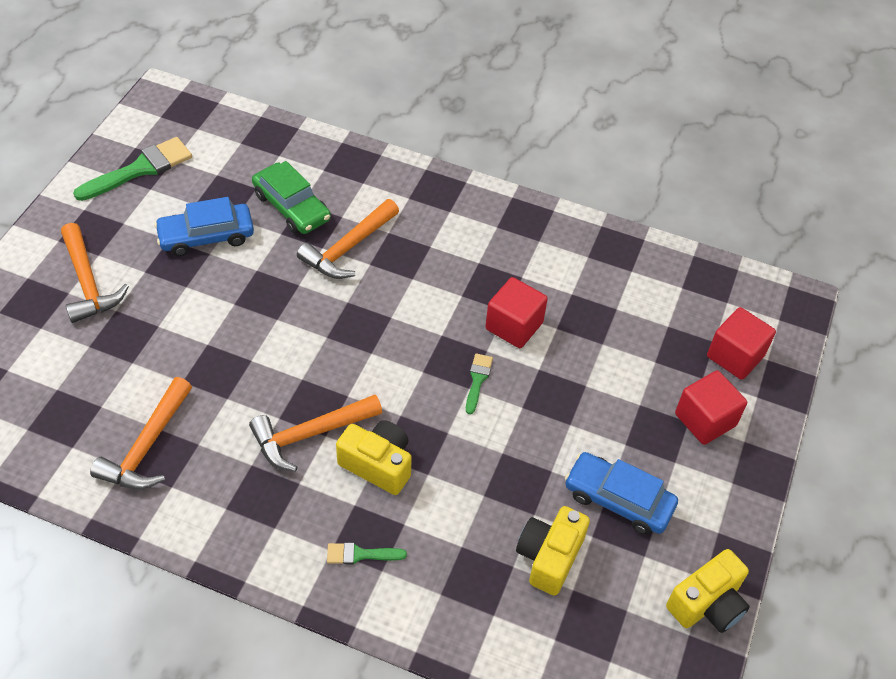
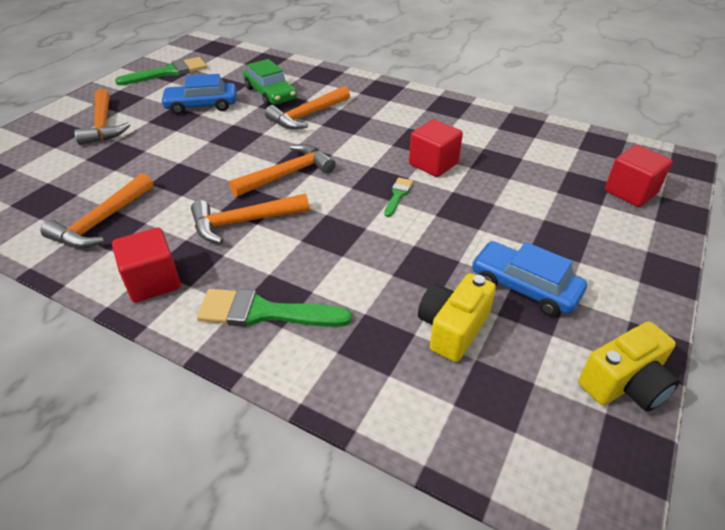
camera: 10 degrees right, 10 degrees down
(345, 355) = (287, 174): none -> orange hammer
(360, 554) = (264, 312): green brush -> green brush, size x1.93
(378, 464) = (298, 246): yellow camera -> none
(705, 420) = (607, 233): red cube -> red cube (153, 281)

